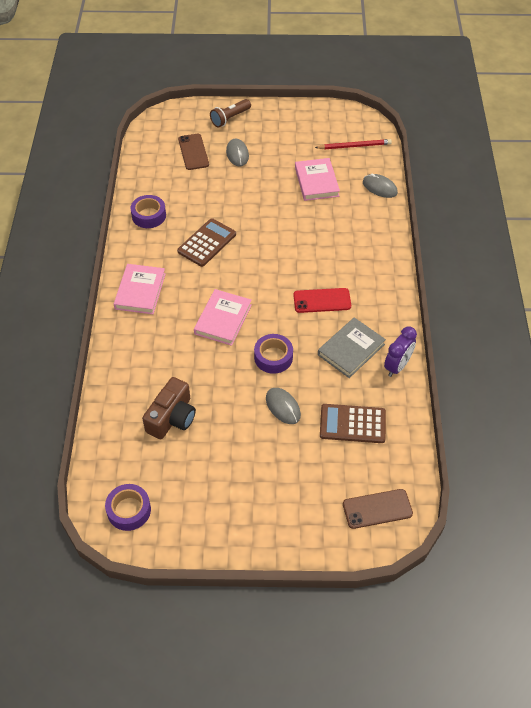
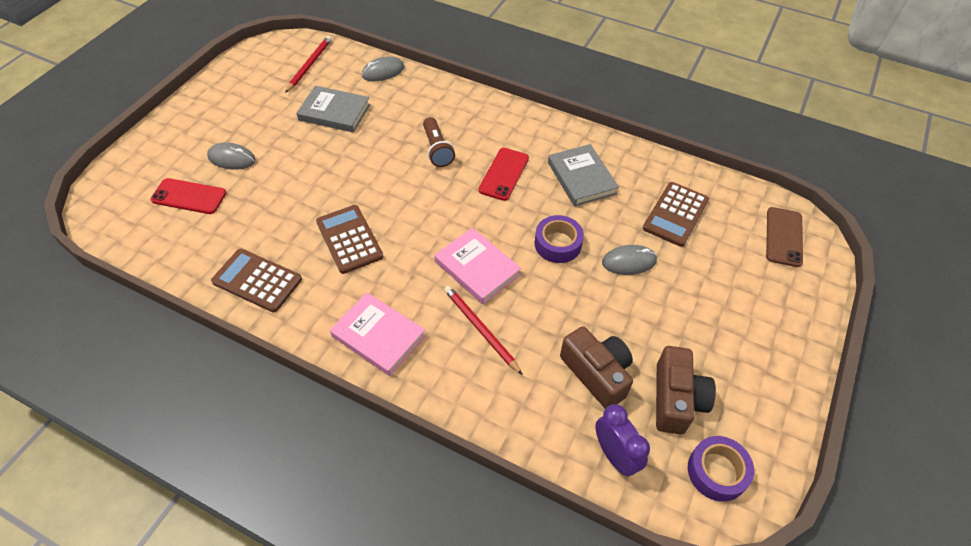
camera: 65 degrees left, 0 degrees up
(149, 215) = (257, 281): purple tape -> brown calculator
(173, 341) = (481, 330): none -> red pencil
(174, 471) = (676, 399): none -> brown camera
(193, 152) = (189, 196): brown phone -> red phone
(230, 118) = (167, 143): brown flashlight -> brown flashlight (437, 149)
(316, 182) = (334, 112): pink book -> grey book
(397, 366) = (620, 153): purple clock -> purple clock (615, 455)

